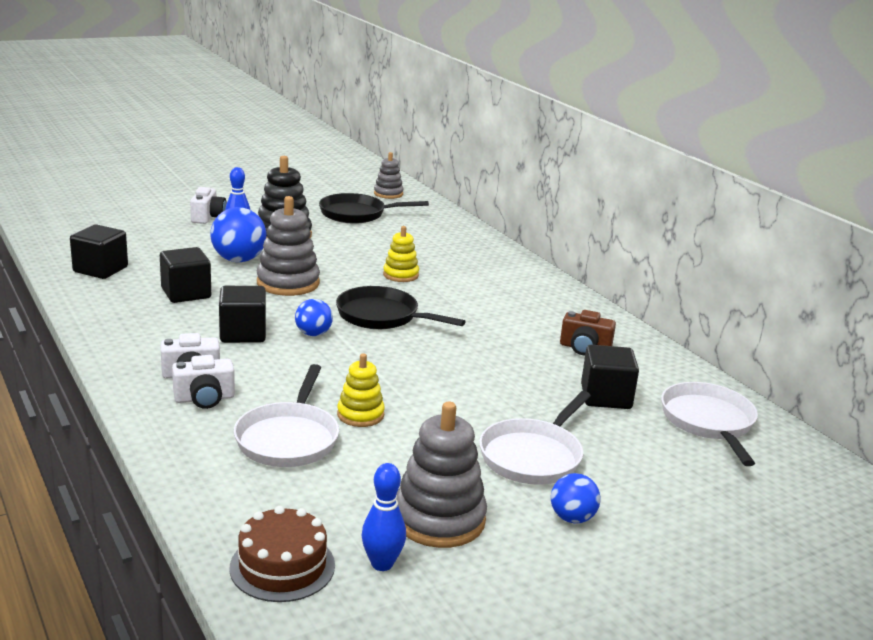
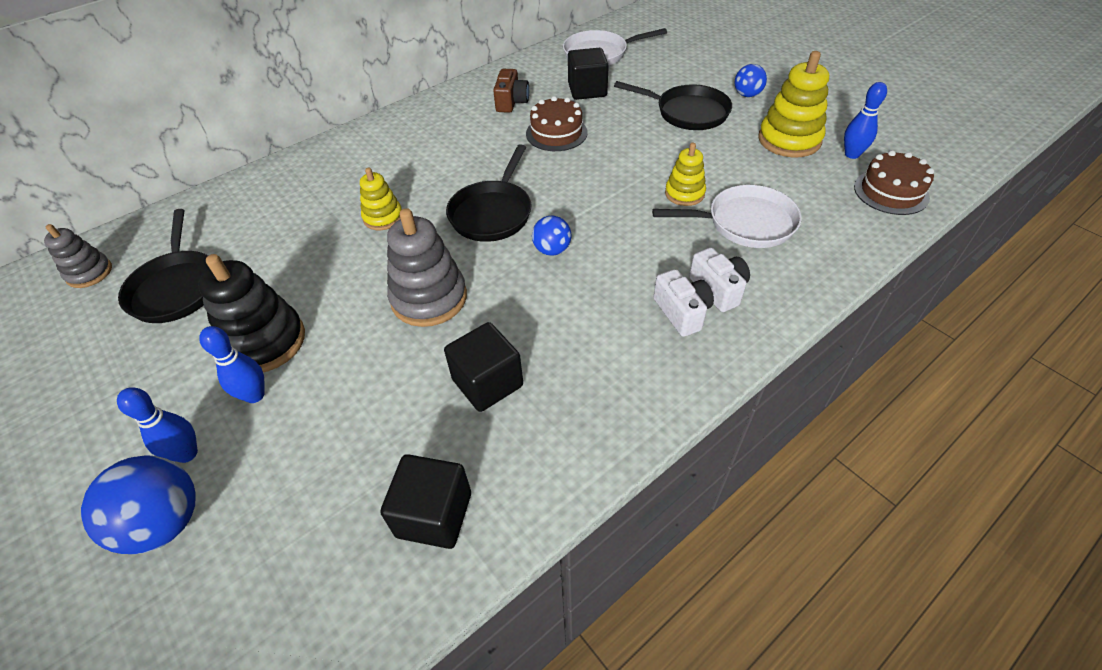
camera: 95 degrees left, 25 degrees up
(208, 217) = (187, 453): white camera -> blue bowling pin
(238, 260) = (364, 363): blue ball -> blue ball (165, 522)
(243, 333) = (574, 300): black cube -> none
(439, 519) = (789, 140): grey stacking toy -> yellow stacking toy
(510, 364) = (556, 133): none -> brown cake
(533, 456) = (687, 112): white pan -> black pan

